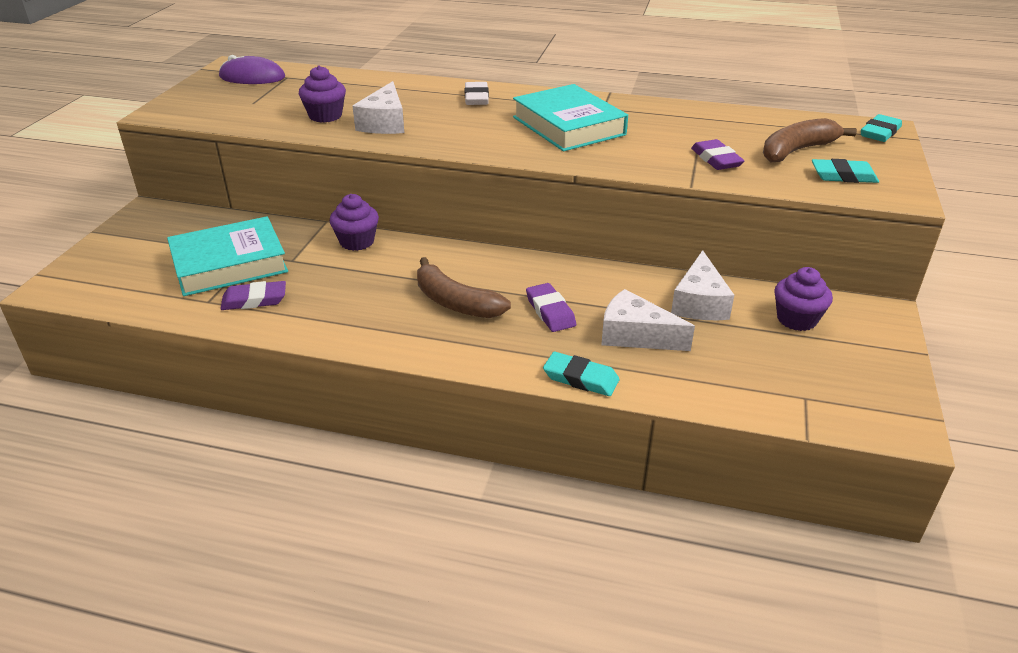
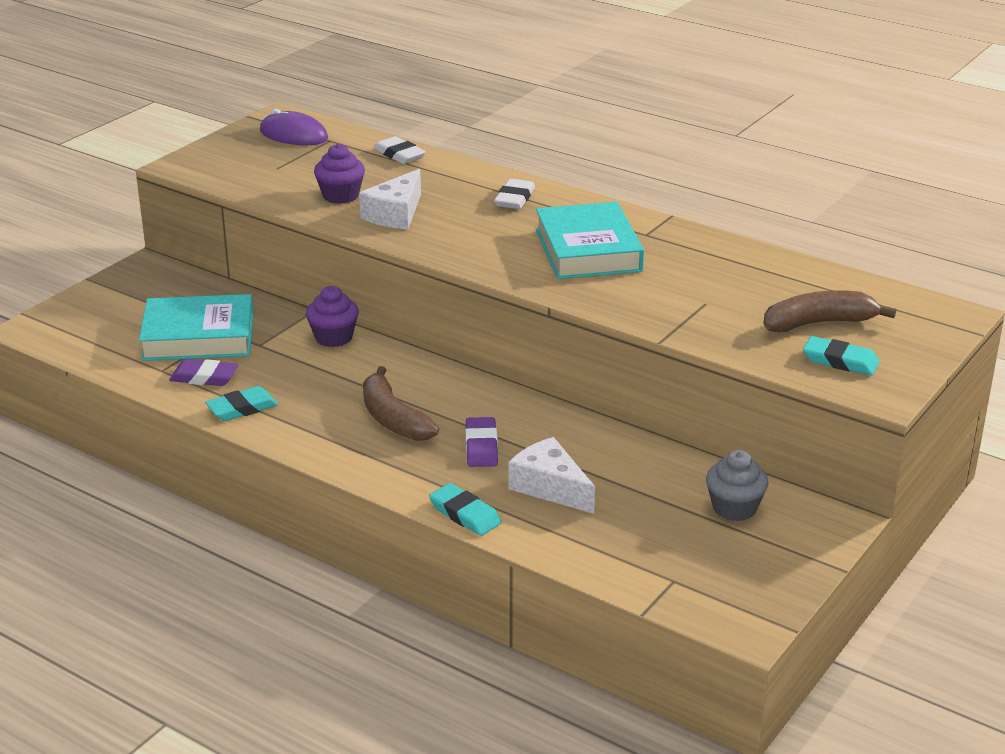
camera: 20 degrees right, 5 degrees down
(355, 79) = (399, 155): none -> white eraser
(699, 302) = (644, 470): white cheese -> none
(716, 159) = (715, 317): purple eraser -> none
(796, 319) = (734, 508): purple cupcake -> grey cupcake
(880, 132) = (943, 319): turquoise eraser -> turquoise eraser (242, 408)

